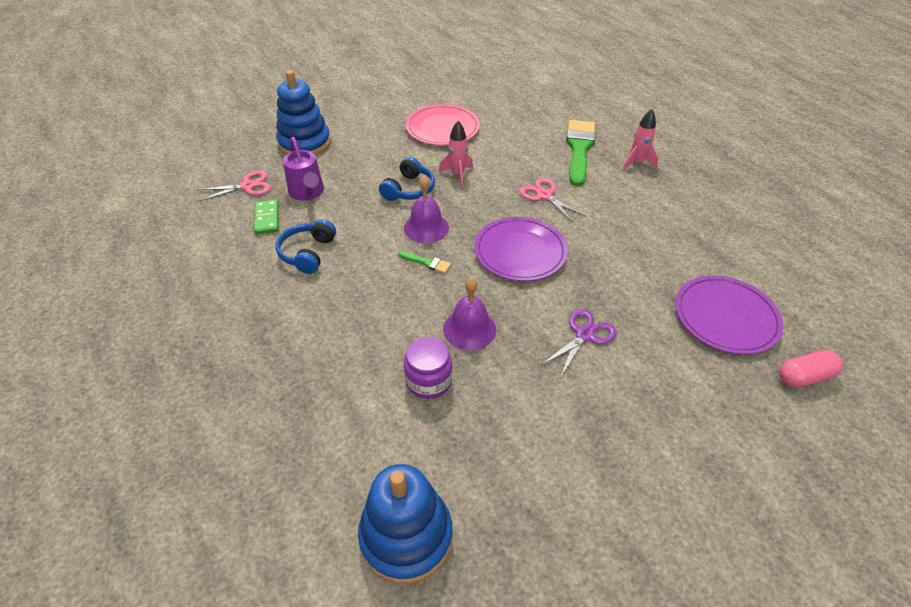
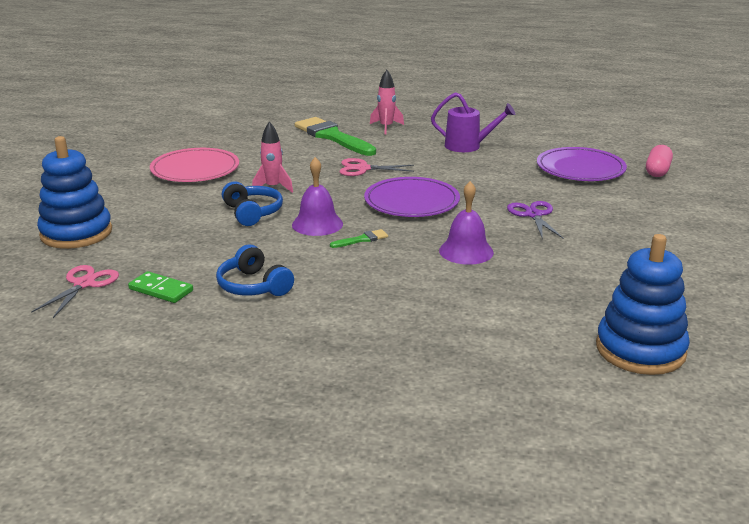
camera: 50 degrees left, 20 degrees down
(307, 193) = (161, 257): purple watering can -> purple watering can (468, 146)
(428, 380) = (498, 287): purple jar -> none

